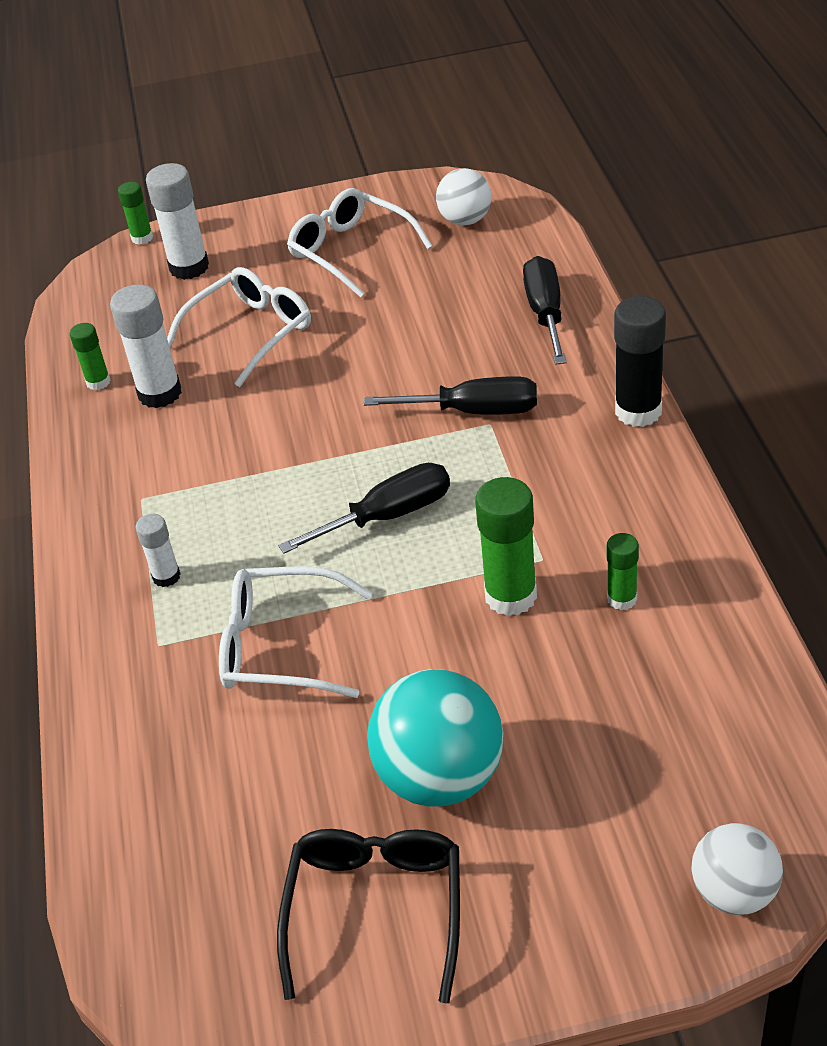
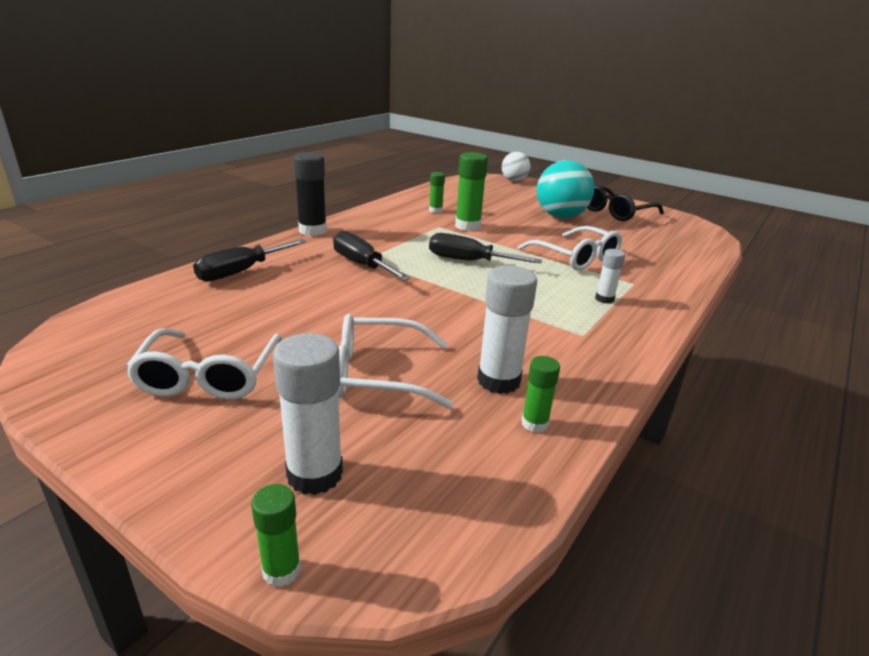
camera: 140 degrees left, 15 degrees down
(465, 220) = (119, 337): white ball -> none

